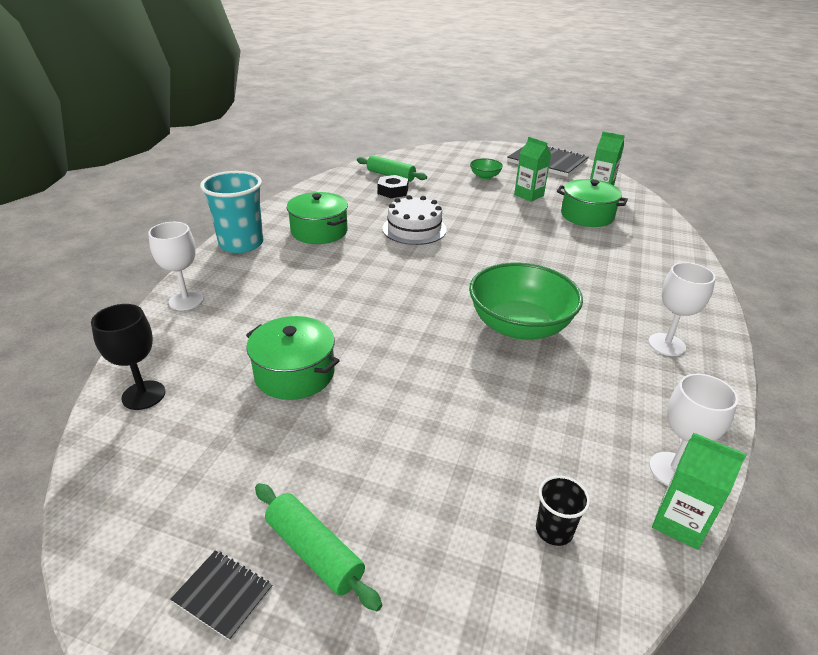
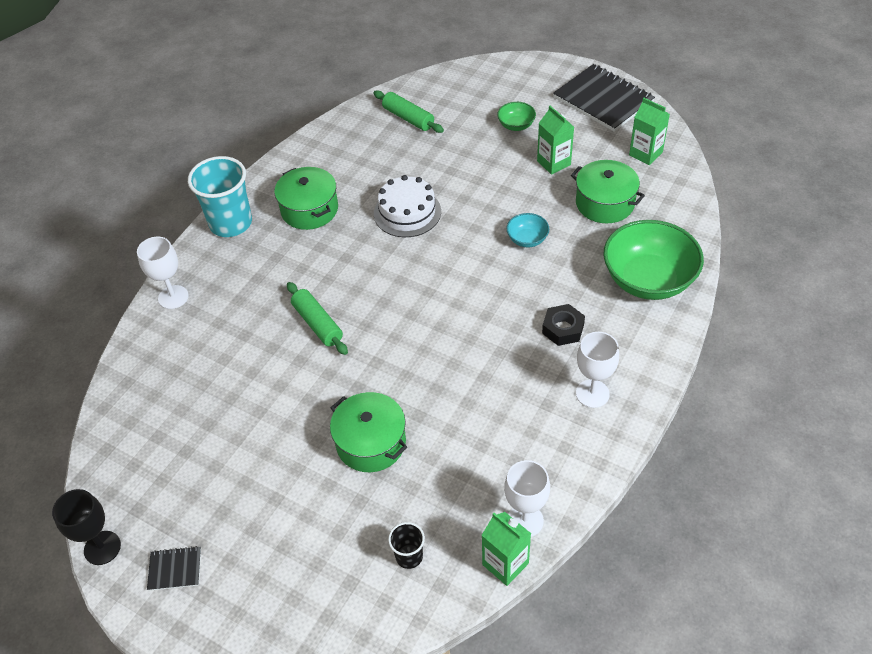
camera: 15 degrees right, 15 degrees up
(143, 395) = (133, 400): black goblet -> black goblet (102, 548)
(223, 595) = (175, 569): black notebook -> black notebook turned 45 degrees counterclockwise
(295, 373) = (252, 391): green pot -> green pot (371, 442)
(314, 552) = (237, 548): green rolling pin -> green rolling pin (317, 324)
(393, 191) = (402, 147): black nut -> black nut (563, 329)
(519, 326) = (463, 357): green bowl -> green bowl (648, 280)
(533, 240) = (527, 239): none -> turquoise bowl

